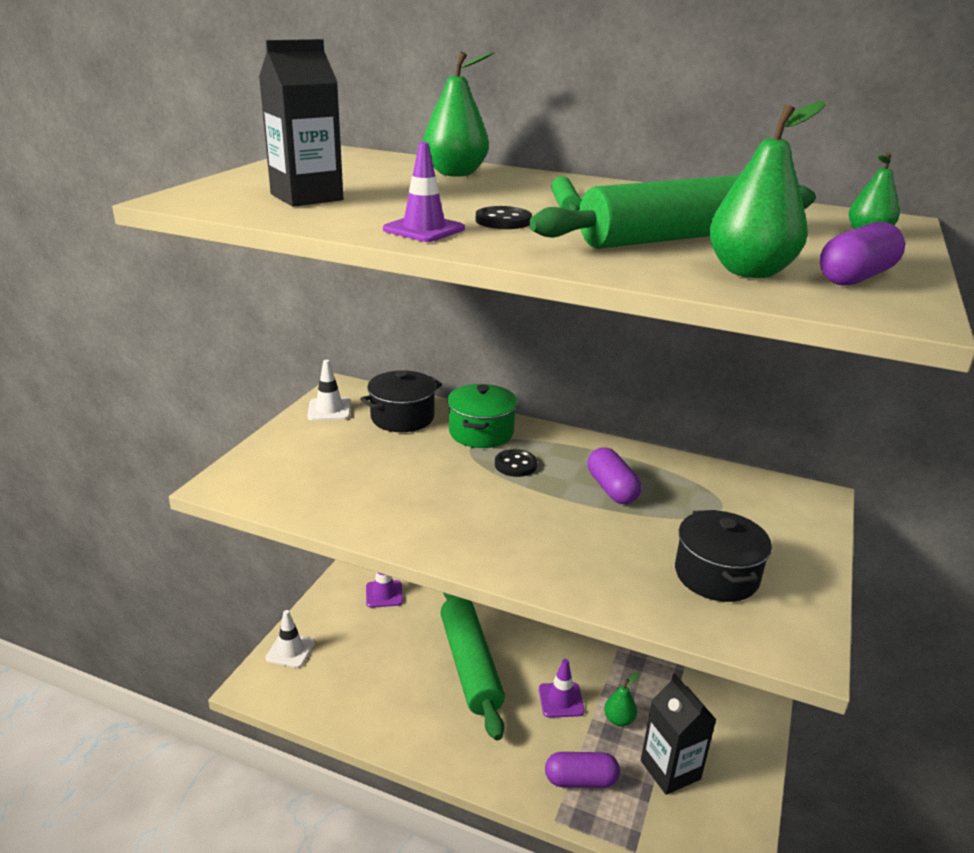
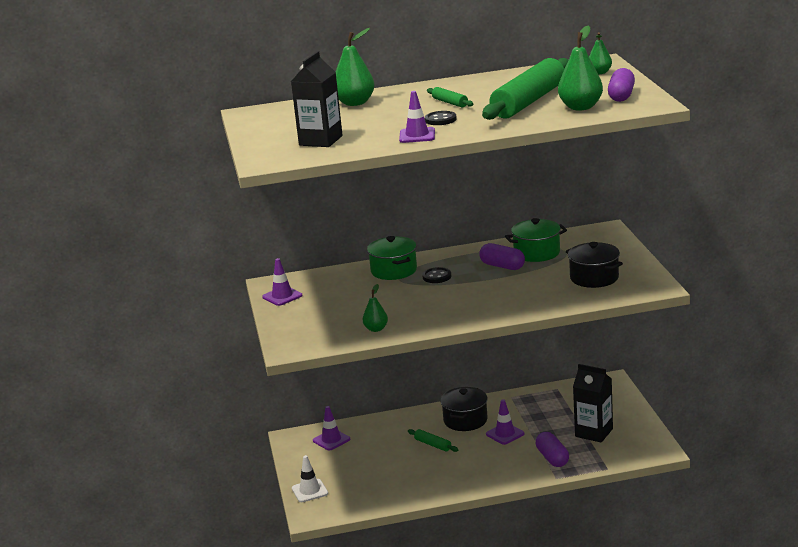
camera: 30 degrees left, 5 degrees down
(329, 410) = (282, 296): white traffic cone -> purple traffic cone
(402, 417) = (335, 282): black pot -> black pot (465, 420)
(470, 665) = (433, 445): green rolling pin -> green rolling pin, size x0.41
(580, 780) = (552, 458): purple capsule -> purple capsule turned 75 degrees counterclockwise
(619, 719) = (546, 426): green pear -> green pear (376, 329)
(679, 490) = (537, 253): none -> green pot

